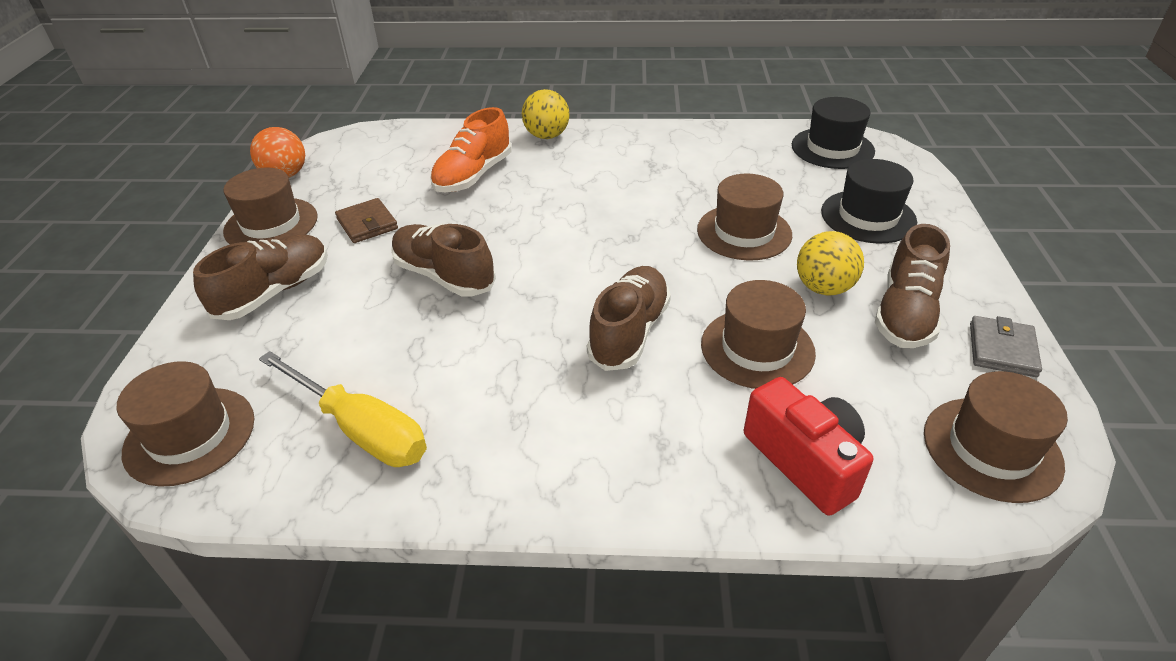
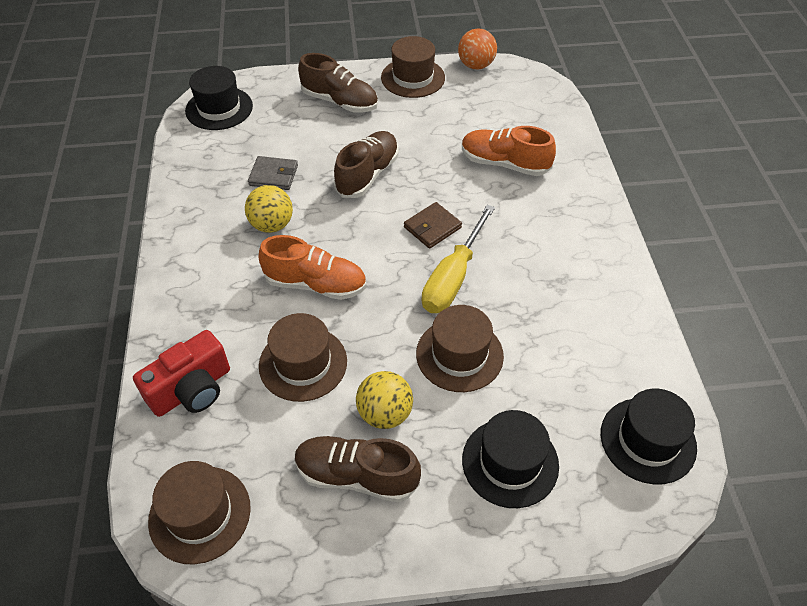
camera: 80 degrees right, 10 degrees up
(190, 435) = (219, 108): brown hat -> black hat
(361, 429) = (223, 171): yellow screwdriver -> yellow screwdriver (453, 277)
(367, 224) = (422, 122): brown wallet -> brown wallet (432, 227)
(547, 136) = (587, 198): yellow ball -> yellow ball (272, 225)
(629, 332) = (316, 284): brown shoe -> orange shoe
(1002, 349) = (313, 549): grey wallet -> grey wallet (273, 175)

